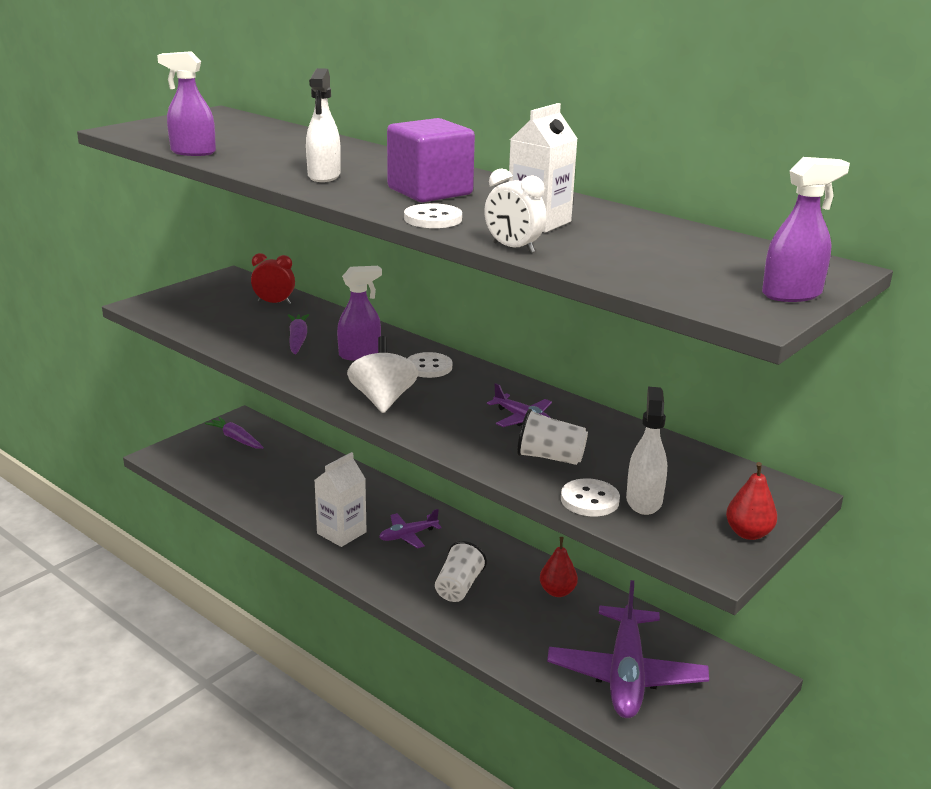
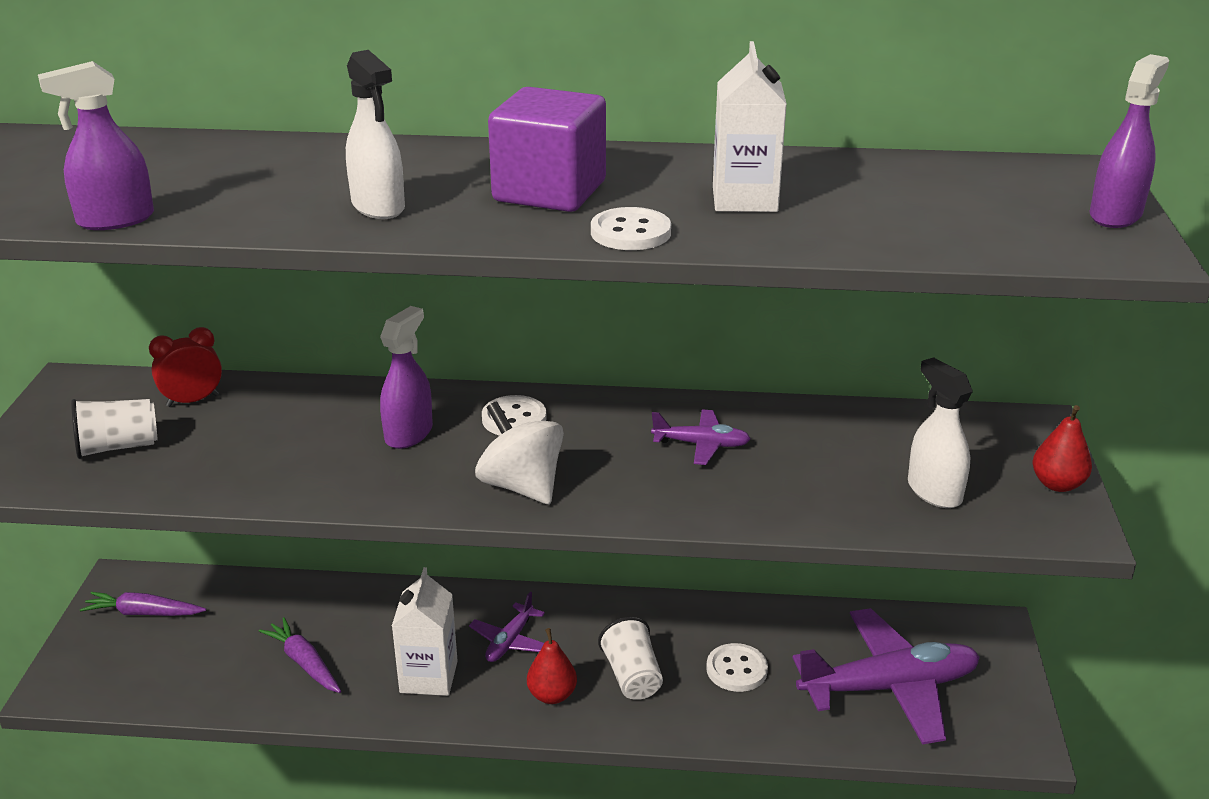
camera: 35 degrees left, 5 degrees up
(298, 340) = (301, 444): purple carrot -> purple carrot (304, 663)
(513, 248) = (788, 246): white clock -> none
(550, 457) = (789, 481): white cup -> white cup (118, 447)
(557, 591) = (734, 629): red pear -> red pear (552, 695)
(589, 500) = (888, 514): white button -> white button (736, 669)
(626, 674) = (889, 687): purple plane -> purple plane turned 75 degrees counterclockwise

